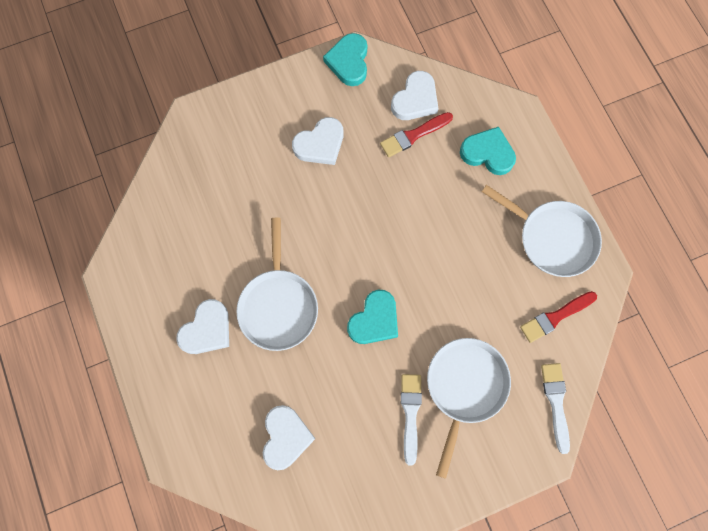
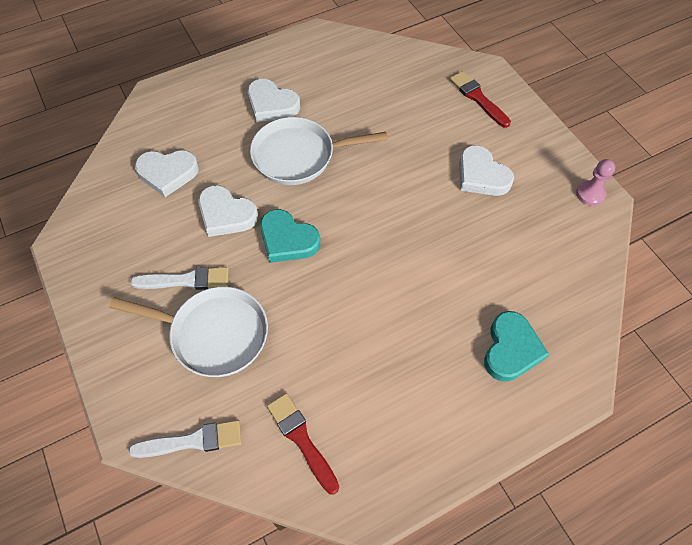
camera: 85 degrees right, 15 degrees down
(349, 62) = (590, 194): turquoise heart -> pink pawn
(413, 135) = (514, 264): red brush -> red brush (478, 98)
(415, 99) = (562, 264): white heart -> white heart (226, 214)
(552, 238) = (408, 434): white pan -> none

